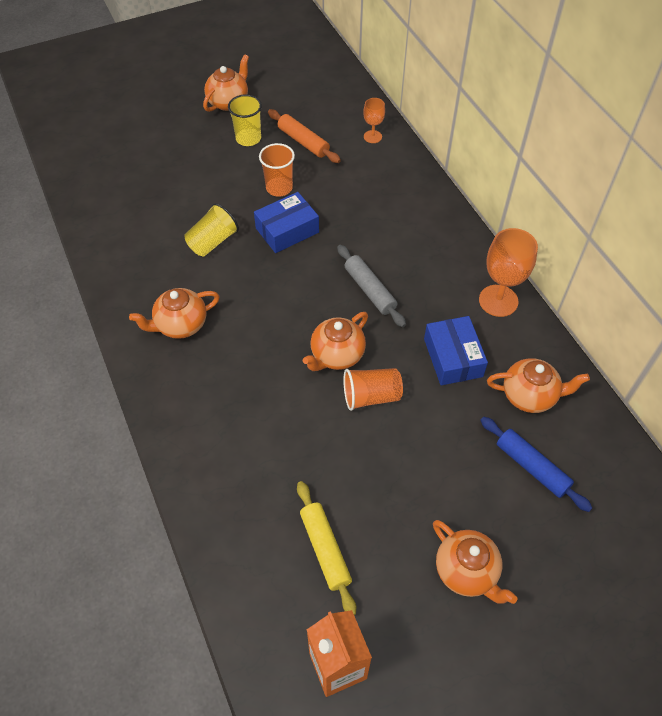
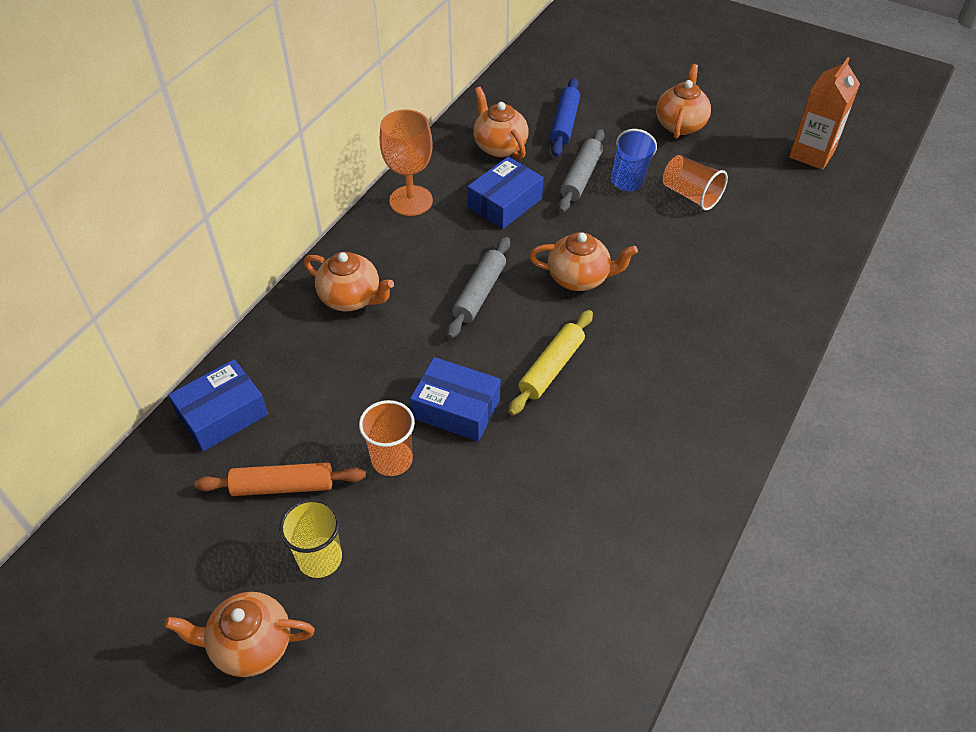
camera: 125 degrees left, 5 degrees down
(180, 325) = (669, 421): orange teapot -> orange teapot (351, 298)
(212, 241) = (535, 471): yellow cup -> none
(303, 142) = (283, 486): orange rolling pin -> orange rolling pin turned 75 degrees clockwise
(325, 549) = (751, 197): yellow rolling pin -> yellow rolling pin (551, 368)
(371, 396) = (597, 235): orange cup -> orange cup (690, 195)
(372, 137) = (222, 414): orange goblet -> blue box
(423, 470) = (629, 175): none -> blue cup
(447, 431) = (581, 177): none -> grey rolling pin

